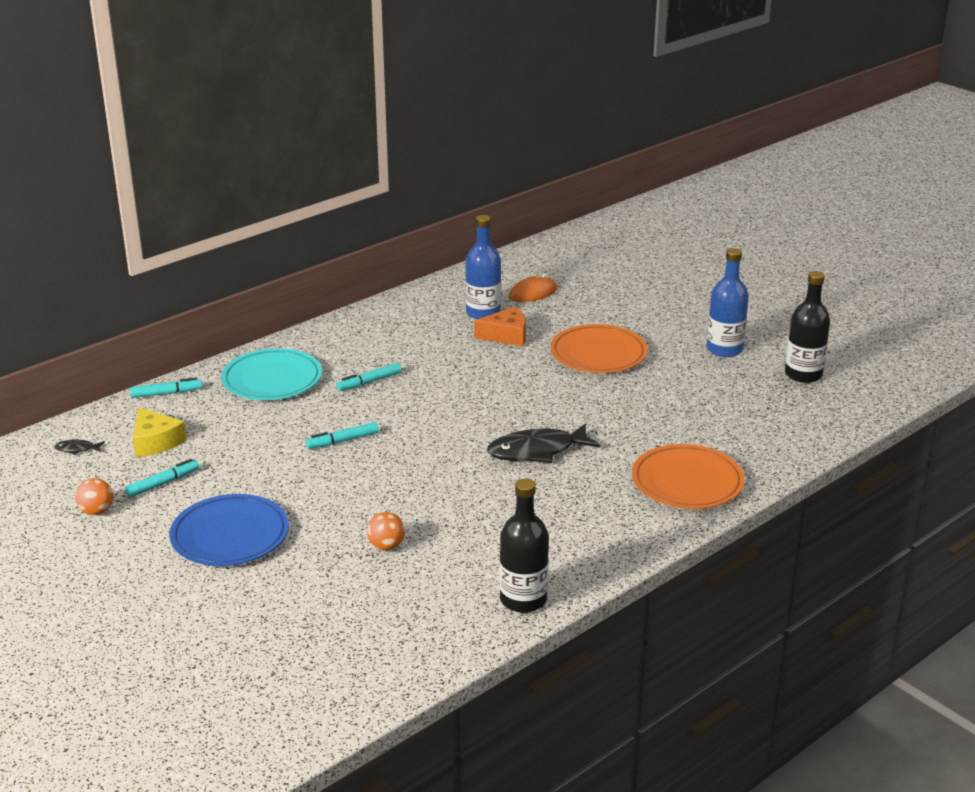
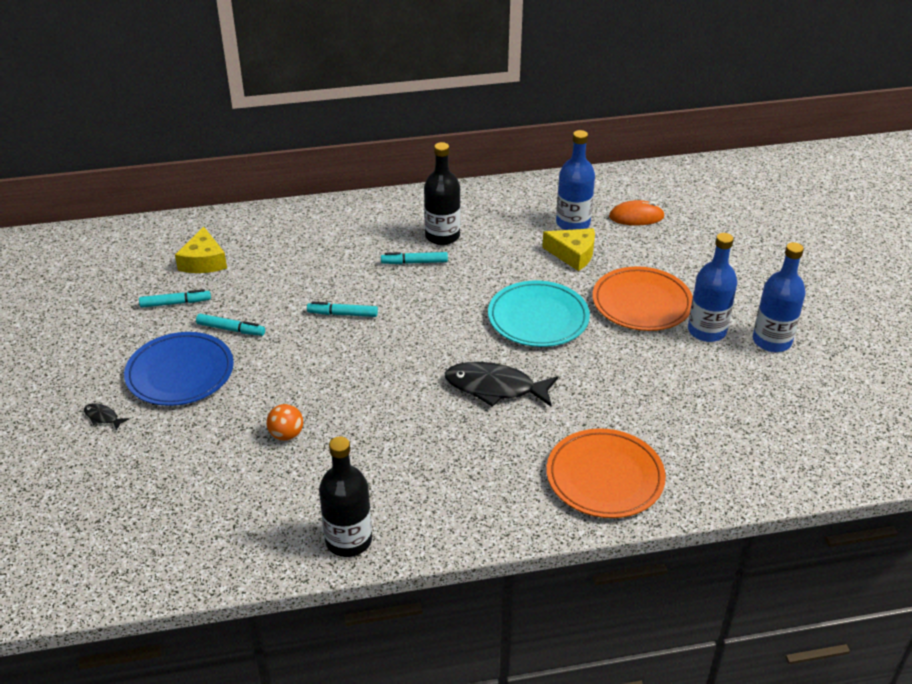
camera: 30 degrees right, 10 degrees up
(77, 449) = (144, 247): black fish -> black fish (103, 417)
(96, 511) = (109, 311): orange ball -> none
(166, 393) = (250, 218): turquoise marker -> turquoise marker (231, 329)
(272, 379) = (340, 232): turquoise plate -> turquoise plate (538, 318)
(506, 335) = (573, 254): orange cheese -> yellow cheese
(668, 357) = (706, 331): none -> blue bottle
(803, 374) = (831, 399): black bottle -> black bottle (442, 236)

